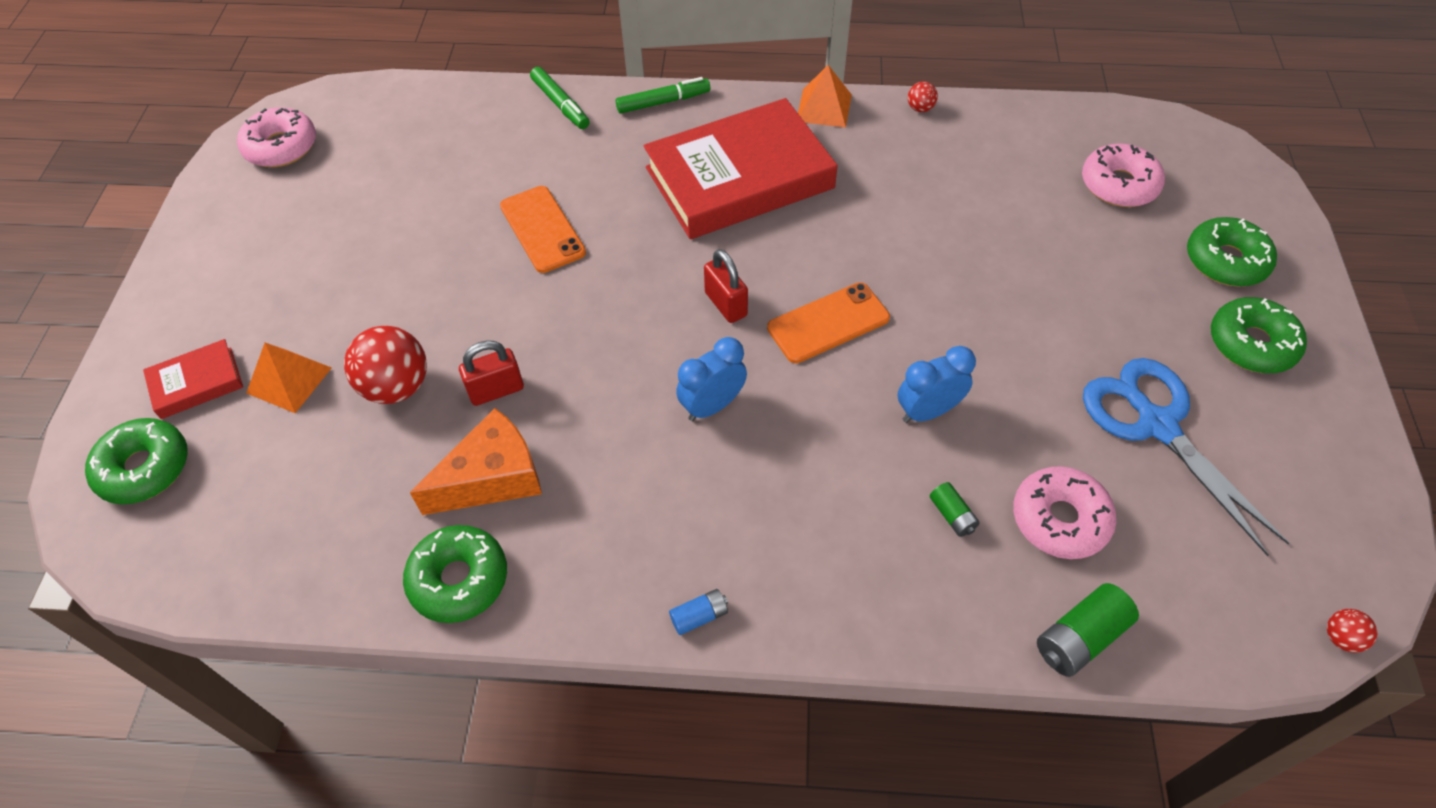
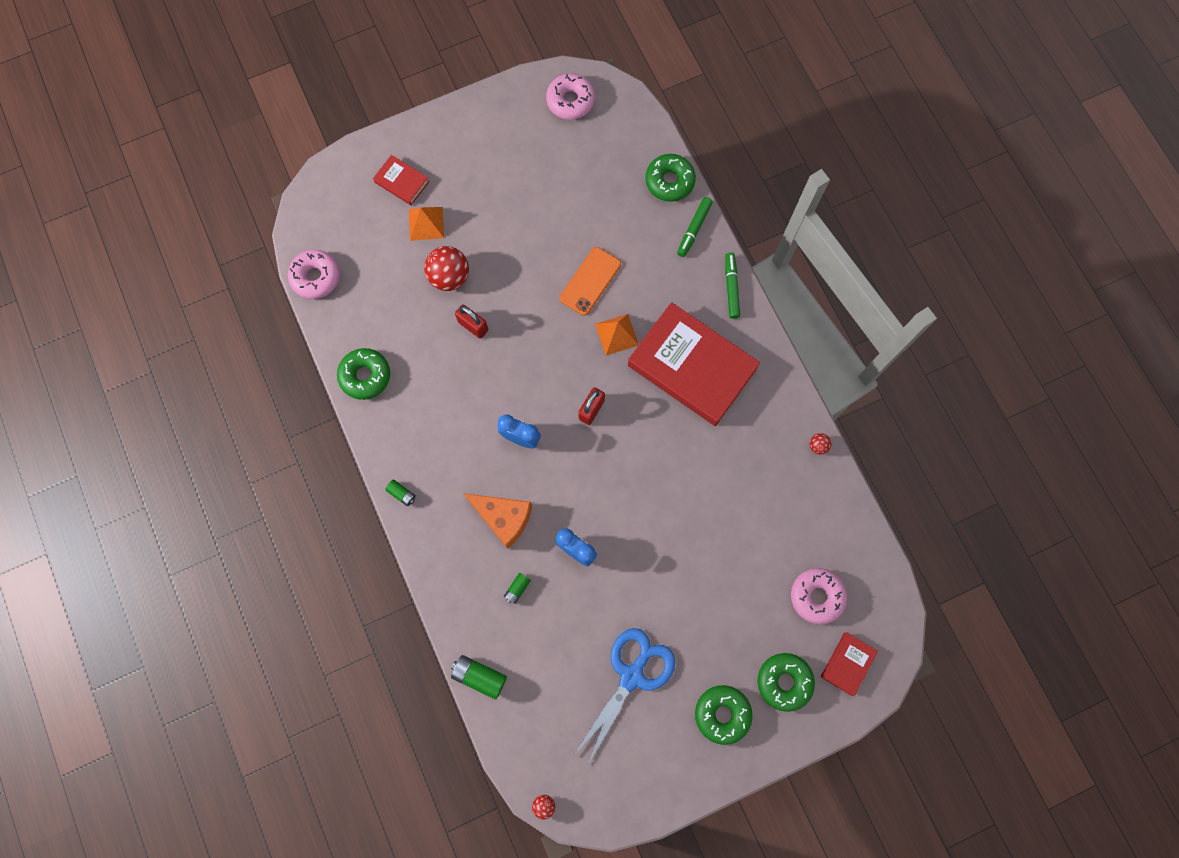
camera: 60 degrees right, 20 degrees up
(144, 468) = (347, 196): green donut -> green donut (669, 181)
(492, 478) = (423, 357): orange cheese -> orange cheese (503, 518)
(663, 102) = (731, 287): green marker -> green marker turned 135 degrees counterclockwise
(699, 616) = (402, 494): blue battery -> green battery
(824, 108) = (783, 386): orange pyramid -> orange pyramid (616, 334)
(828, 323) = (608, 471): orange phone -> none
(1059, 519) = (543, 644): pink donut -> pink donut (316, 277)
(1222, 192) = (847, 664): none -> red book

